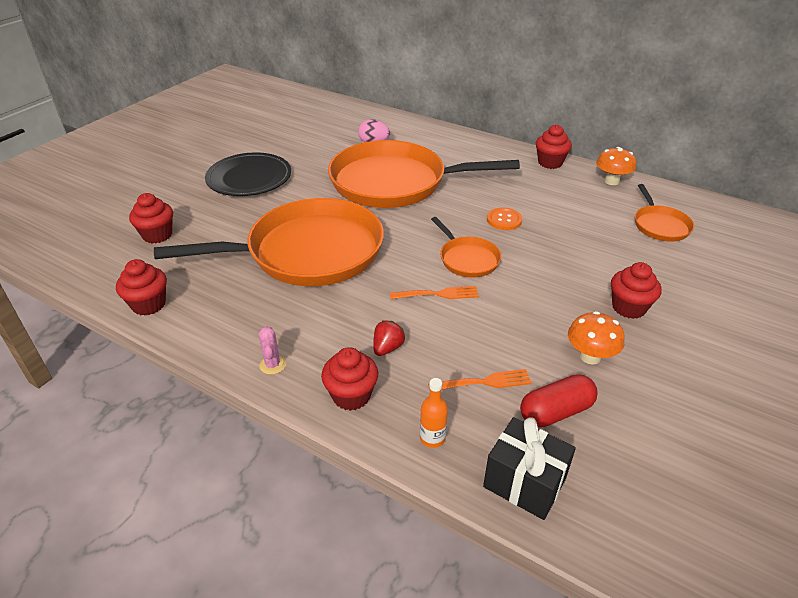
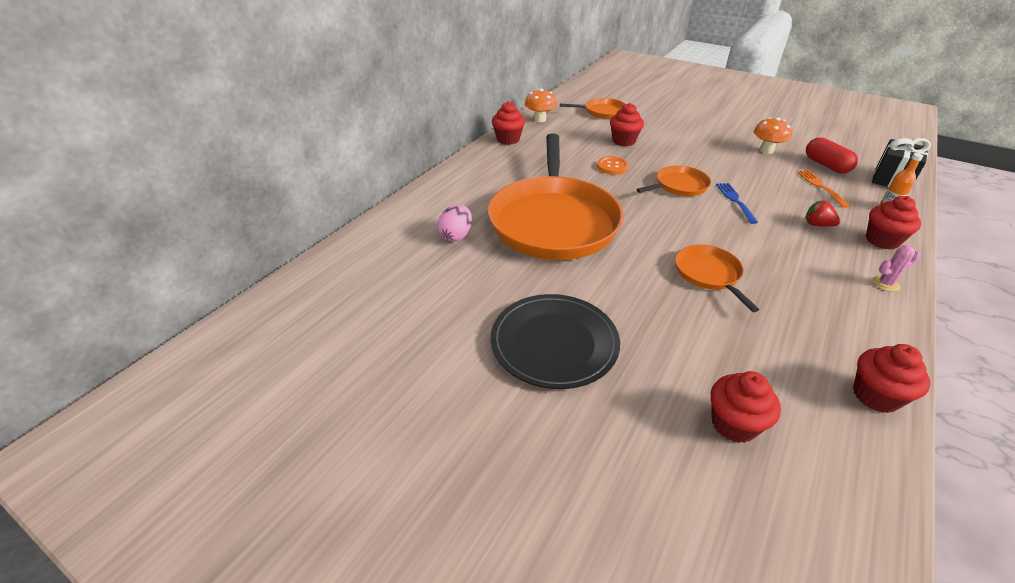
camera: 90 degrees left, 0 degrees up
(308, 252) = (709, 274): orange pan -> orange pan, size x0.44
(438, 294) = (735, 201): orange fork -> blue fork
(628, 307) = (707, 133): red cupcake -> red cupcake (623, 141)

